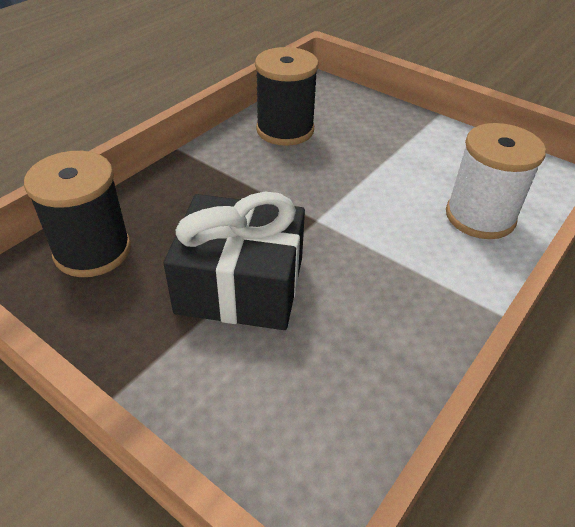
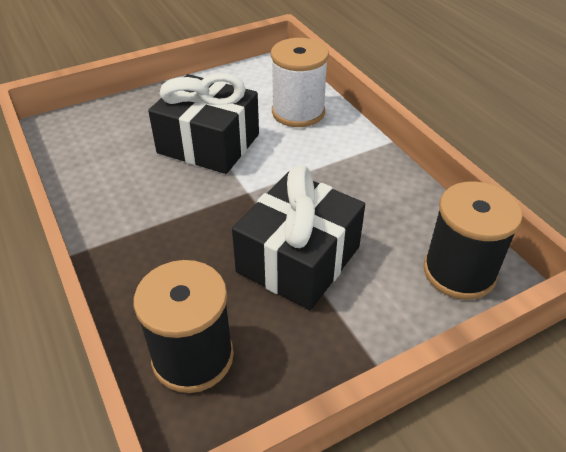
camera: 65 degrees left, 0 degrees up
(285, 130) = (109, 170): black spool -> black spool (459, 272)
(367, 171) = (208, 143): none -> black gift

